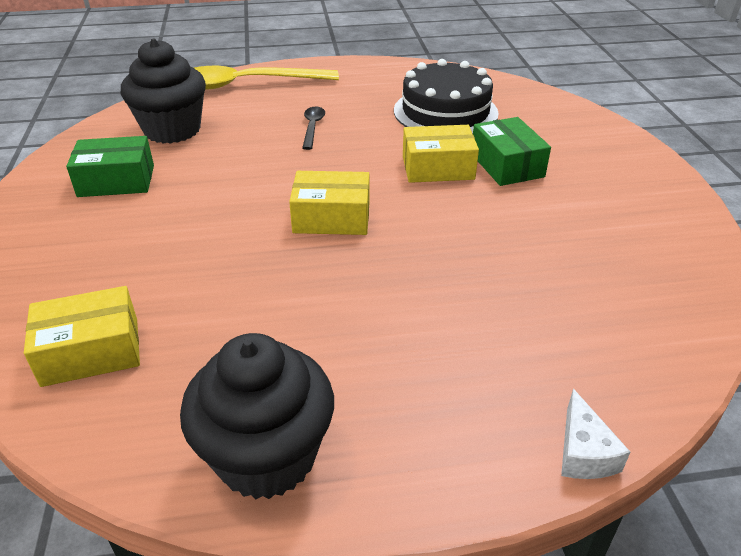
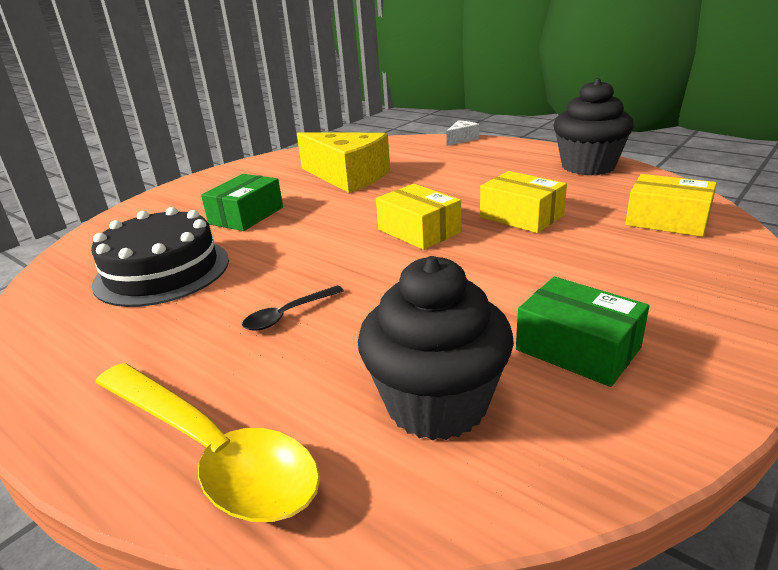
camera: 130 degrees left, 10 degrees down
(438, 168) = (286, 231): yellow box -> yellow box (521, 216)
(540, 255) = (348, 176): none -> yellow cheese

